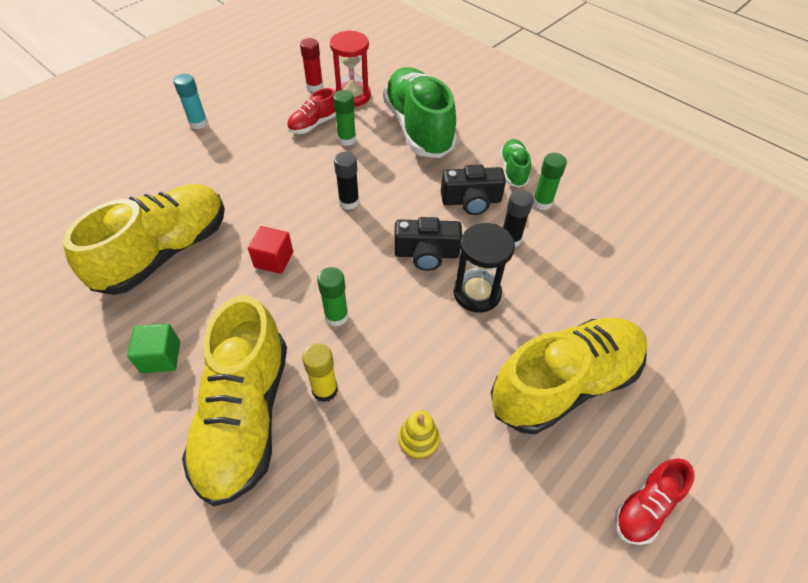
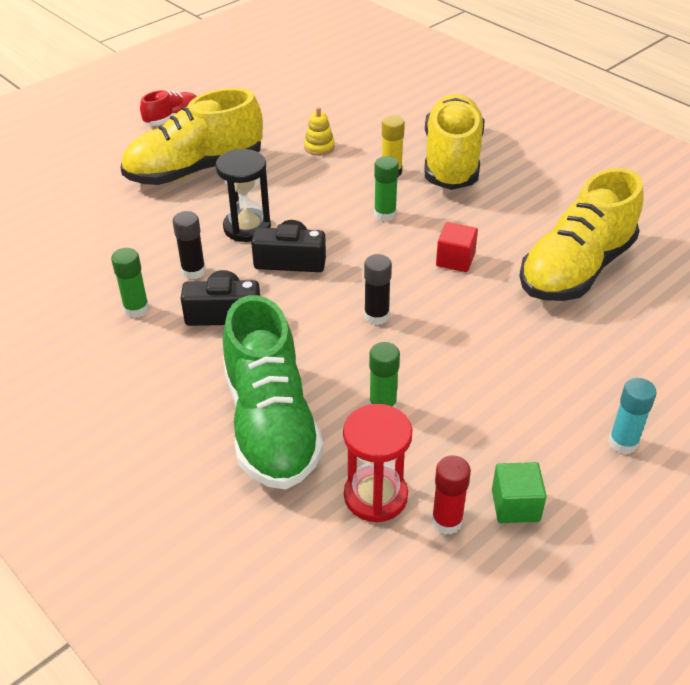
camera: 175 degrees left, 10 degrees down
(161, 357) = (535, 193): green cube -> green cube (515, 505)
(313, 124) = (437, 436): red shoe -> none
(513, 170) = (153, 351): green shoe -> none

